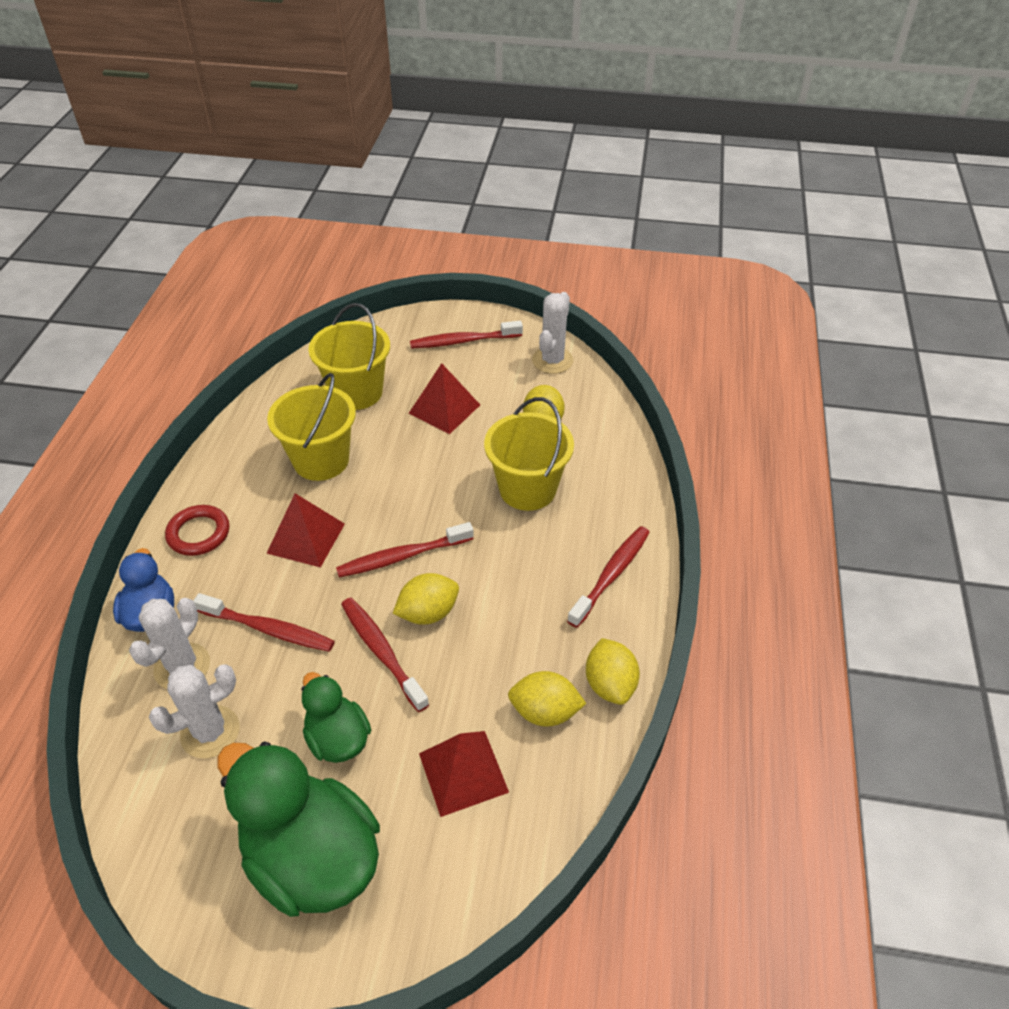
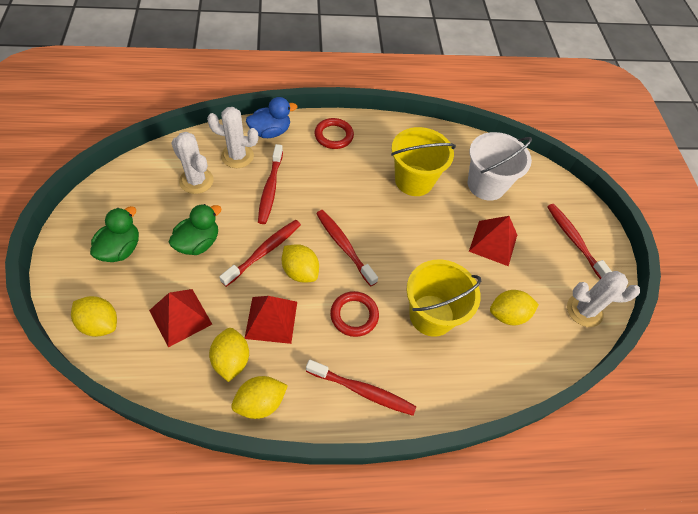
camera: 70 degrees right, 10 degrees up
(306, 538) = (345, 189): red pyramid -> red pyramid (271, 320)
(312, 858) = (121, 249): green duck -> green duck, size x0.55
(356, 392) = (486, 185): yellow bucket -> white bucket
(447, 891) = (100, 323): none -> yellow lemon
(510, 565) = (354, 315): none -> red ring

